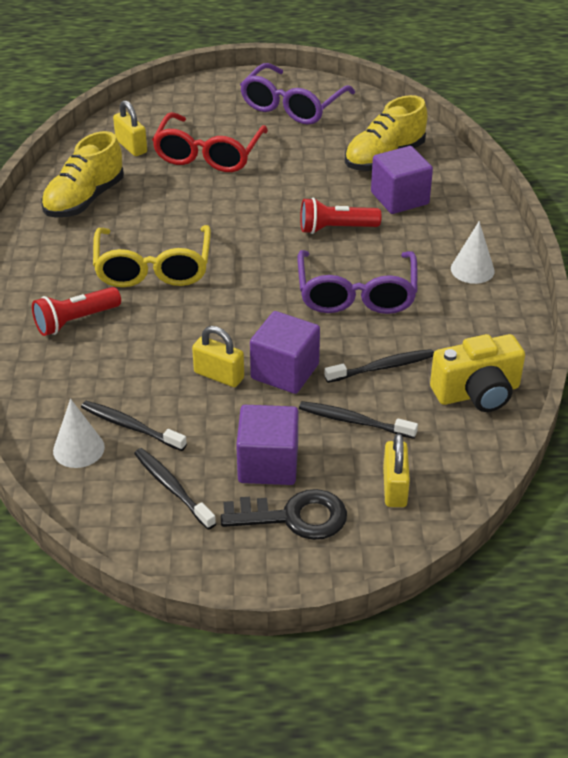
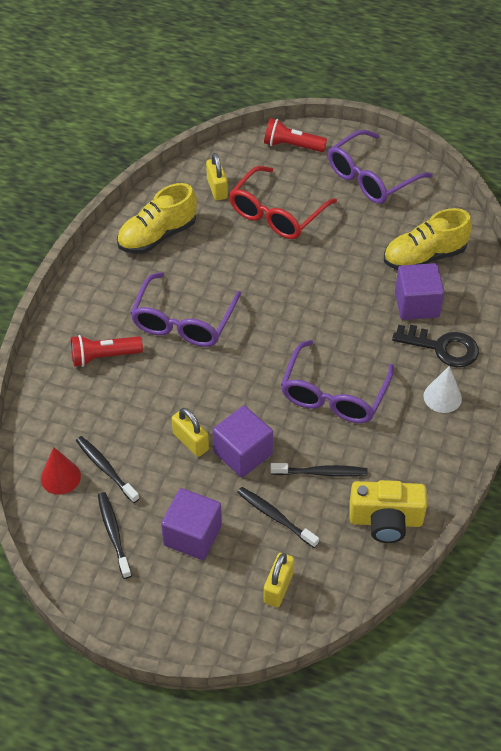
camera: 20 degrees right, 10 degrees up
(78, 449) = (60, 477): white cone -> red cone
(153, 268) = (183, 321): yellow glasses -> purple glasses
(294, 517) = (191, 588): black key -> black key (442, 347)
(336, 228) = (348, 322): red flashlight -> red flashlight (292, 146)

